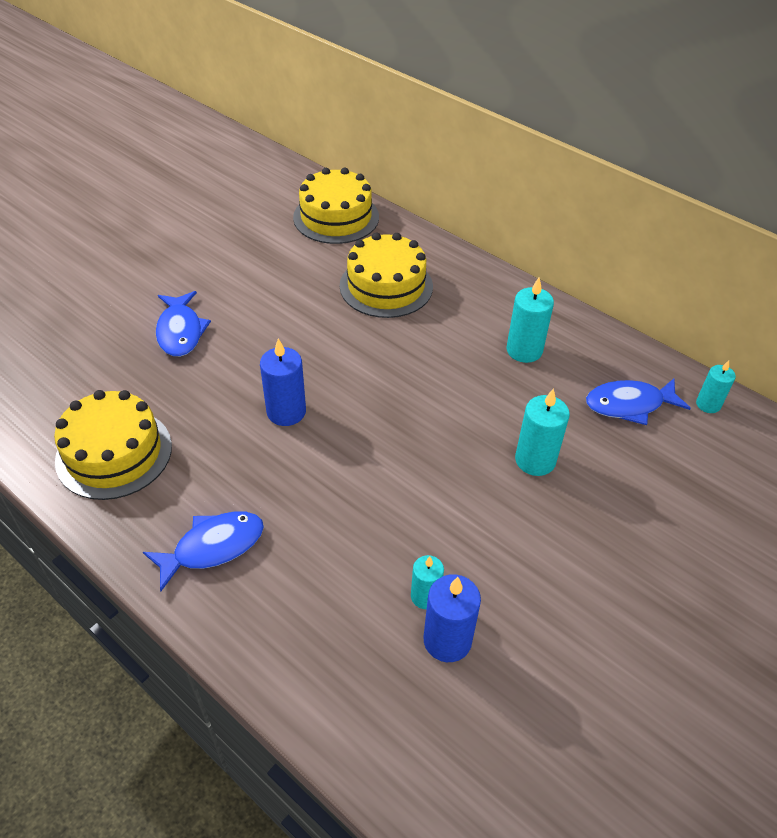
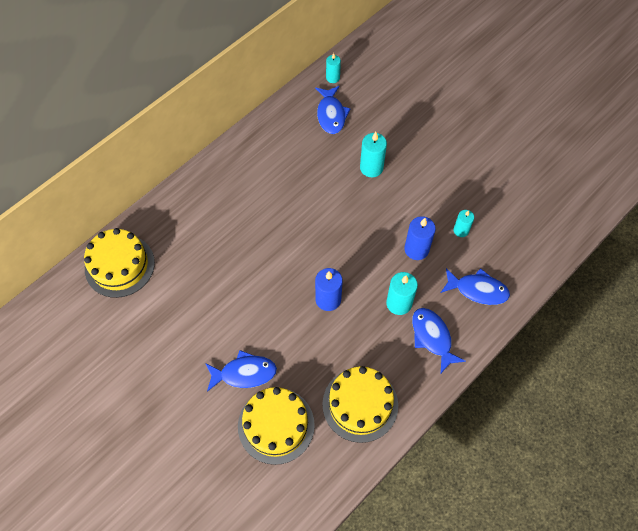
camera: 85 degrees left, 15 degrees up
(301, 621) = (477, 290): none -> blue fish
(386, 286) = (209, 234): yellow cake -> yellow cake (276, 425)
(447, 640) = (485, 223): blue candle -> blue candle (416, 249)
(524, 350) = (282, 160): turquoise candle -> turquoise candle (399, 303)

